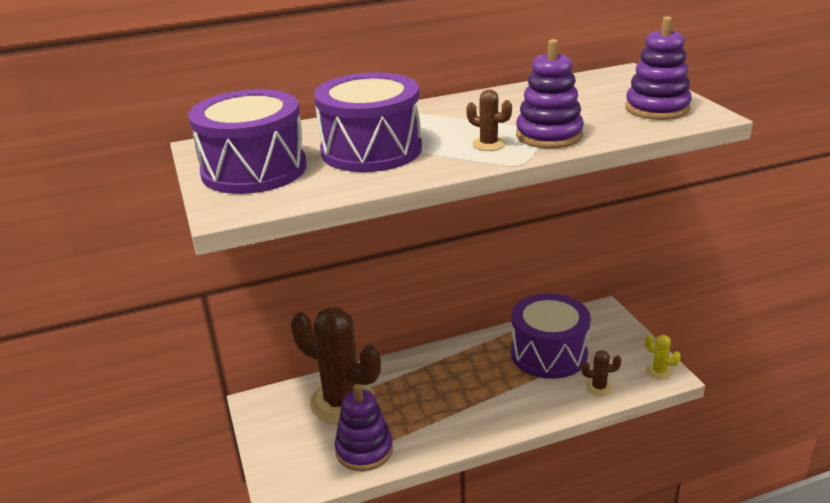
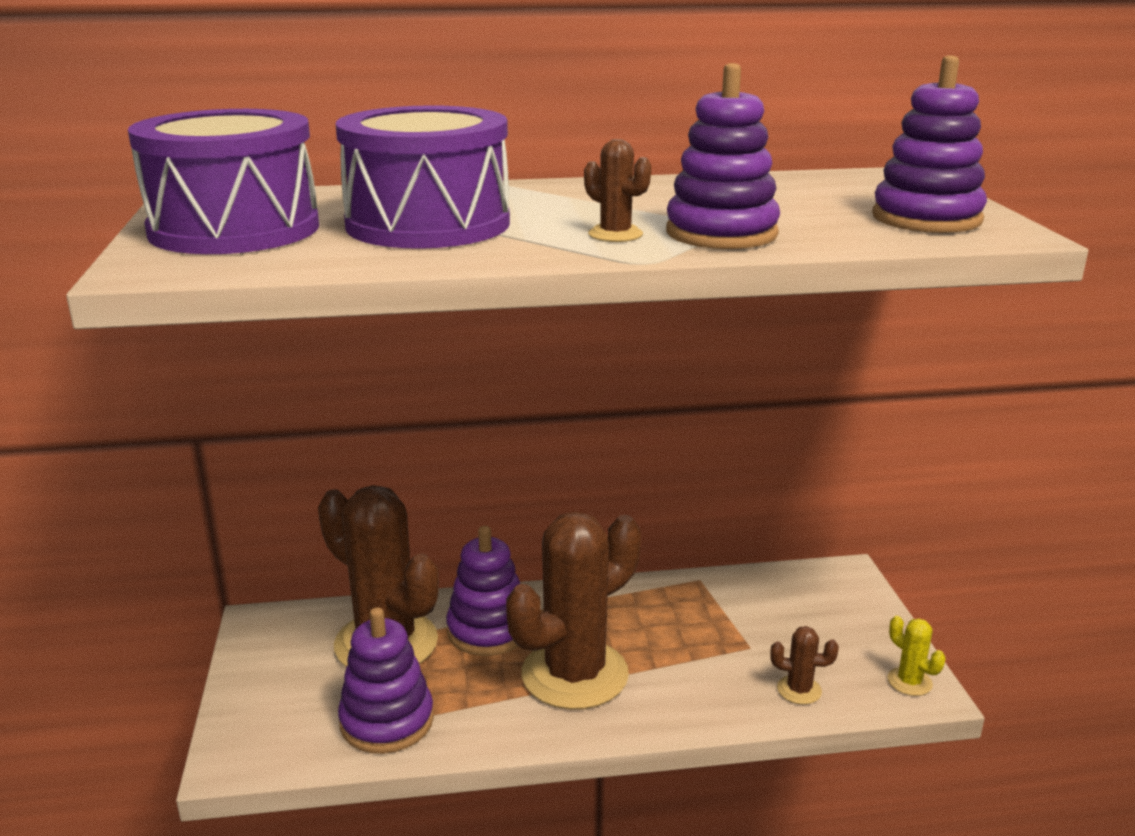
camera: 10 degrees right, 5 degrees down
(402, 383) = (488, 630): none -> purple stacking toy
(466, 401) = (574, 674): none -> brown cactus
(548, 354) = (734, 624): purple drum -> none

